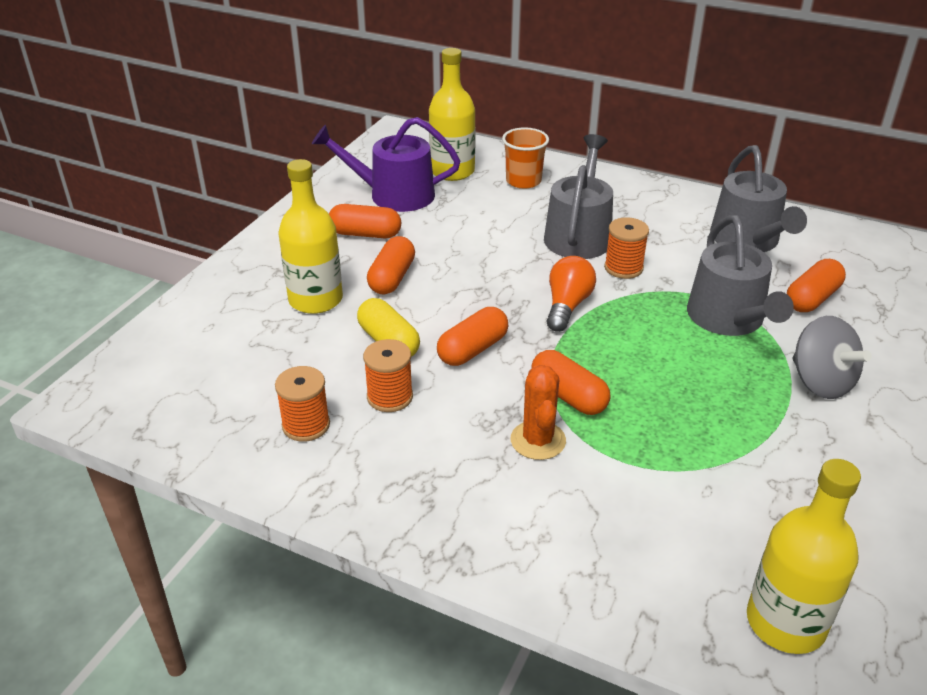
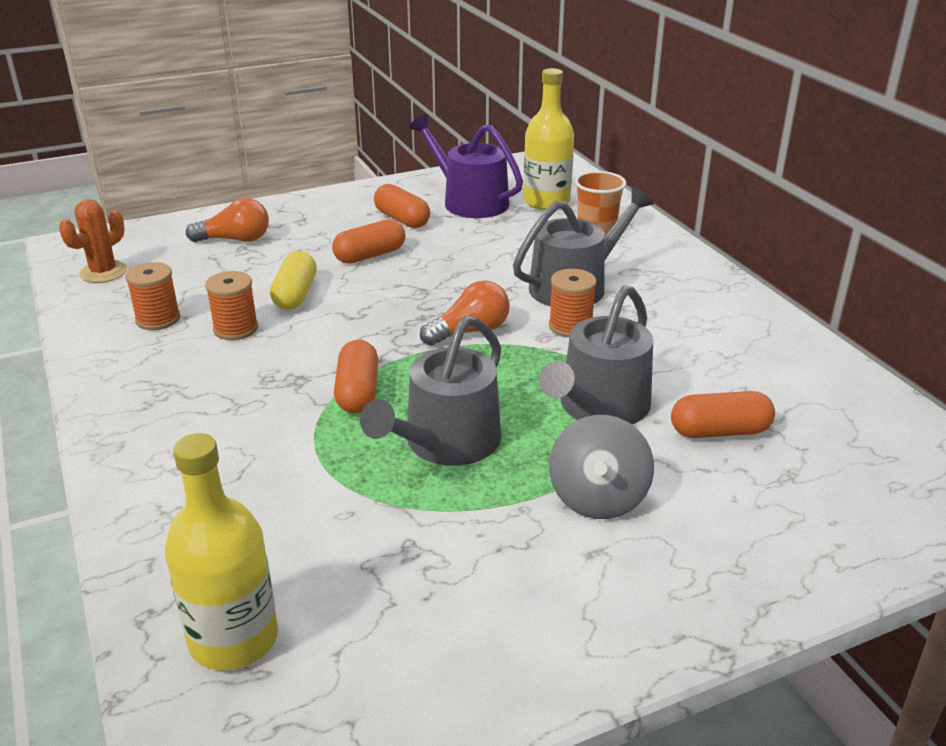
camera: 40 degrees right, 5 degrees down
(248, 317) = (235, 240): none -> orange light bulb
(315, 300) = (295, 247): yellow bottle -> none
(473, 349) = (344, 327): orange capsule -> none
(538, 440) = (282, 408): orange cactus -> orange cactus (103, 272)
(748, 240) = (739, 356): grey watering can -> grey watering can (446, 443)

